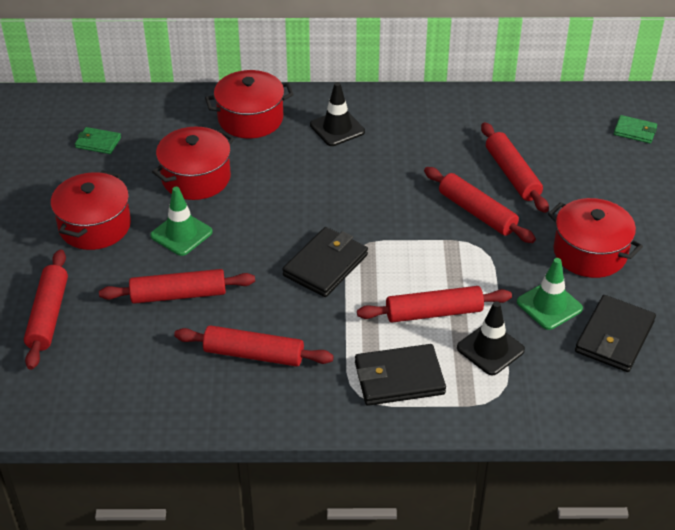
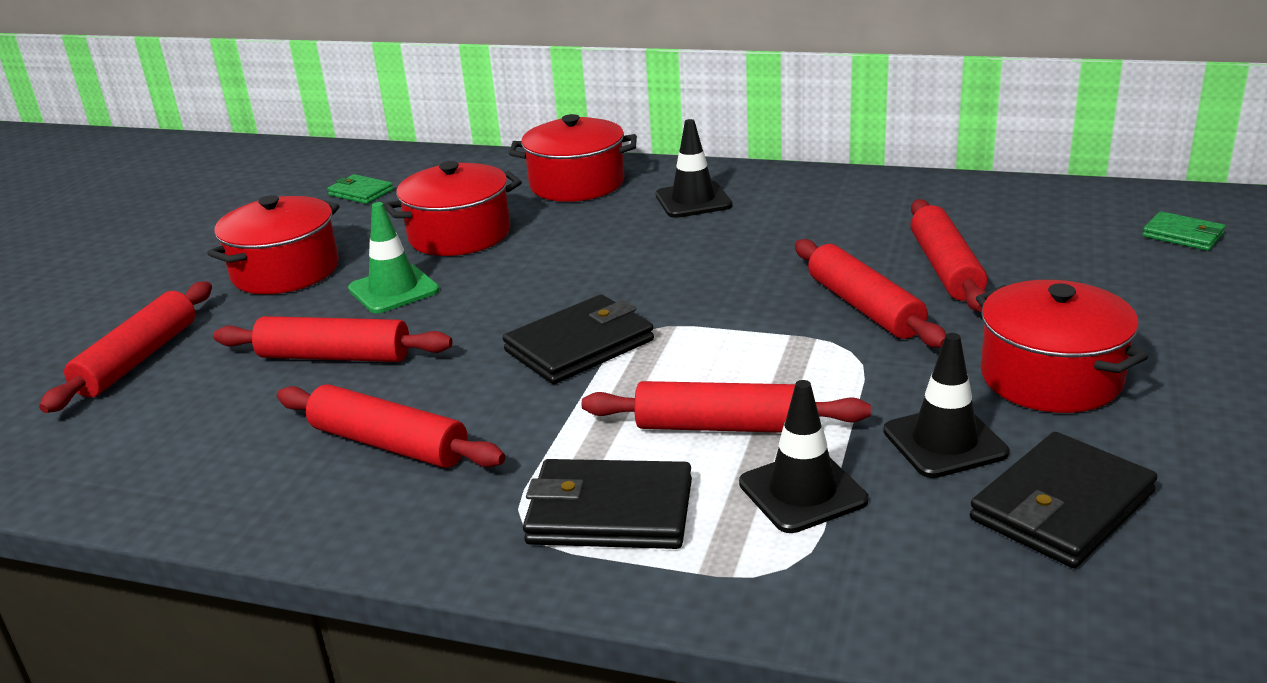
camera: 20 degrees right, 15 degrees down
(549, 305) = (944, 442): green traffic cone -> black traffic cone

